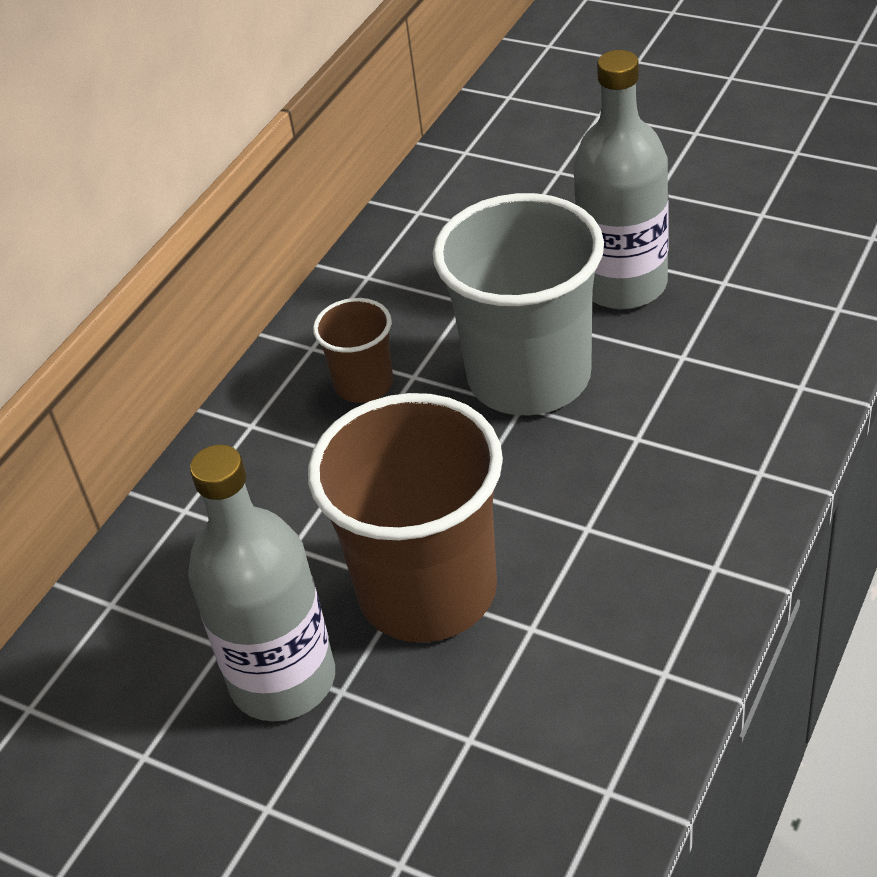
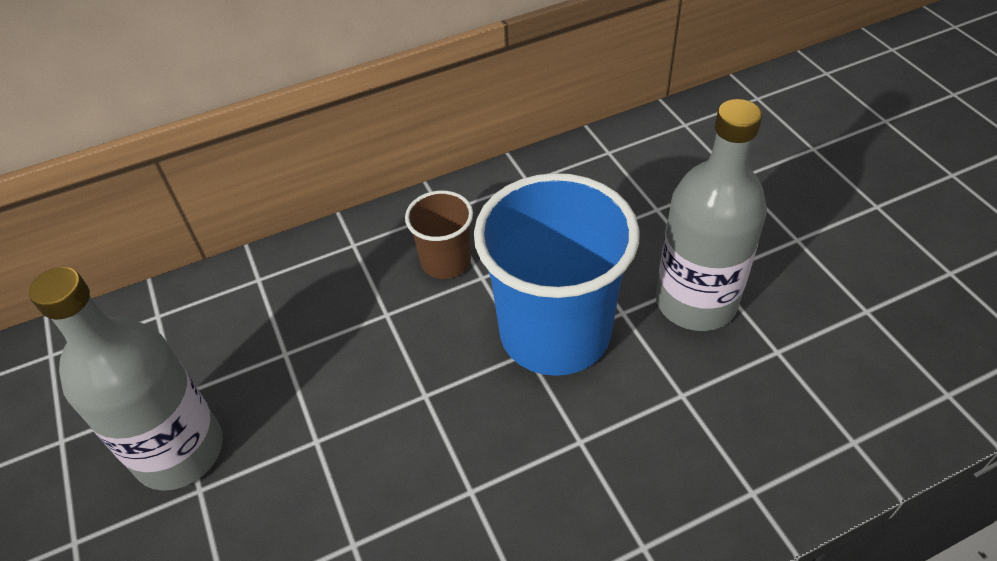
camera: 35 degrees right, 5 degrees up
(427, 591) = (323, 455): brown cup -> none
(529, 377) = (555, 332): grey cup -> blue cup

